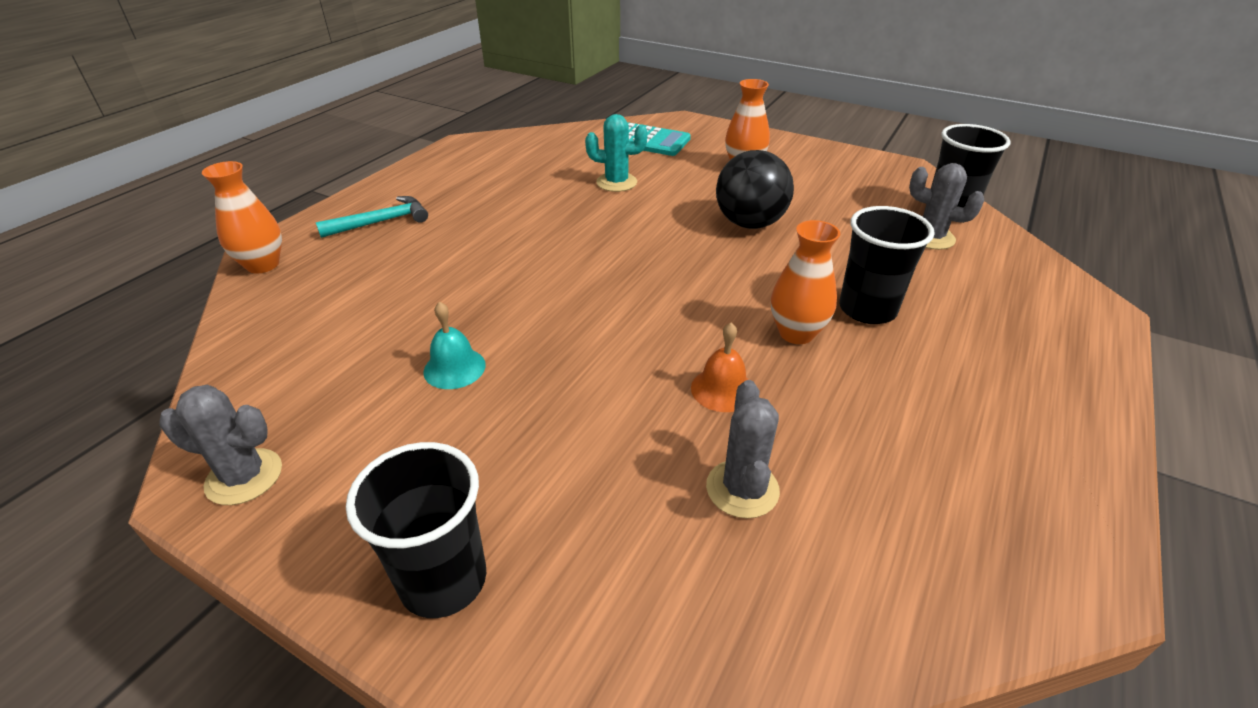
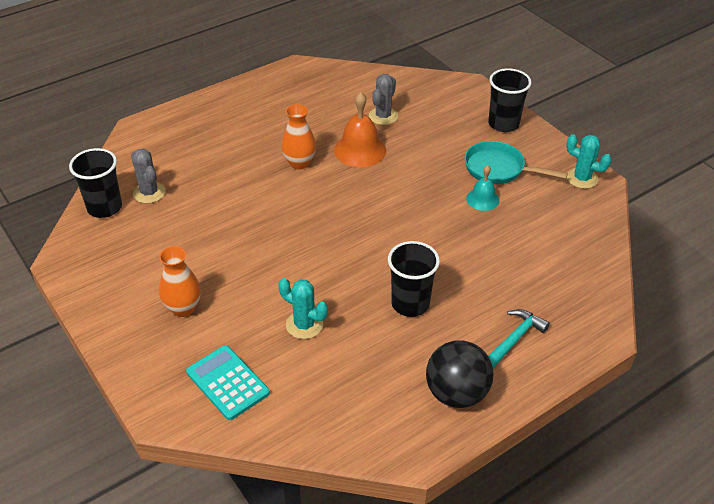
camera: 155 degrees left, 5 degrees up
(244, 477) = (582, 178): grey cactus -> turquoise cactus
(263, 265) = (601, 318): orange vase -> none
(381, 222) = (513, 340): turquoise hammer -> turquoise hammer turned 135 degrees clockwise
(435, 439) = (498, 169): none -> turquoise pan
(722, 389) = (360, 150): orange bell -> orange bell, size x1.68
(749, 223) = (246, 243): black ball -> black ball (456, 393)
(867, 309) = (249, 163): black cup -> black cup (410, 304)

